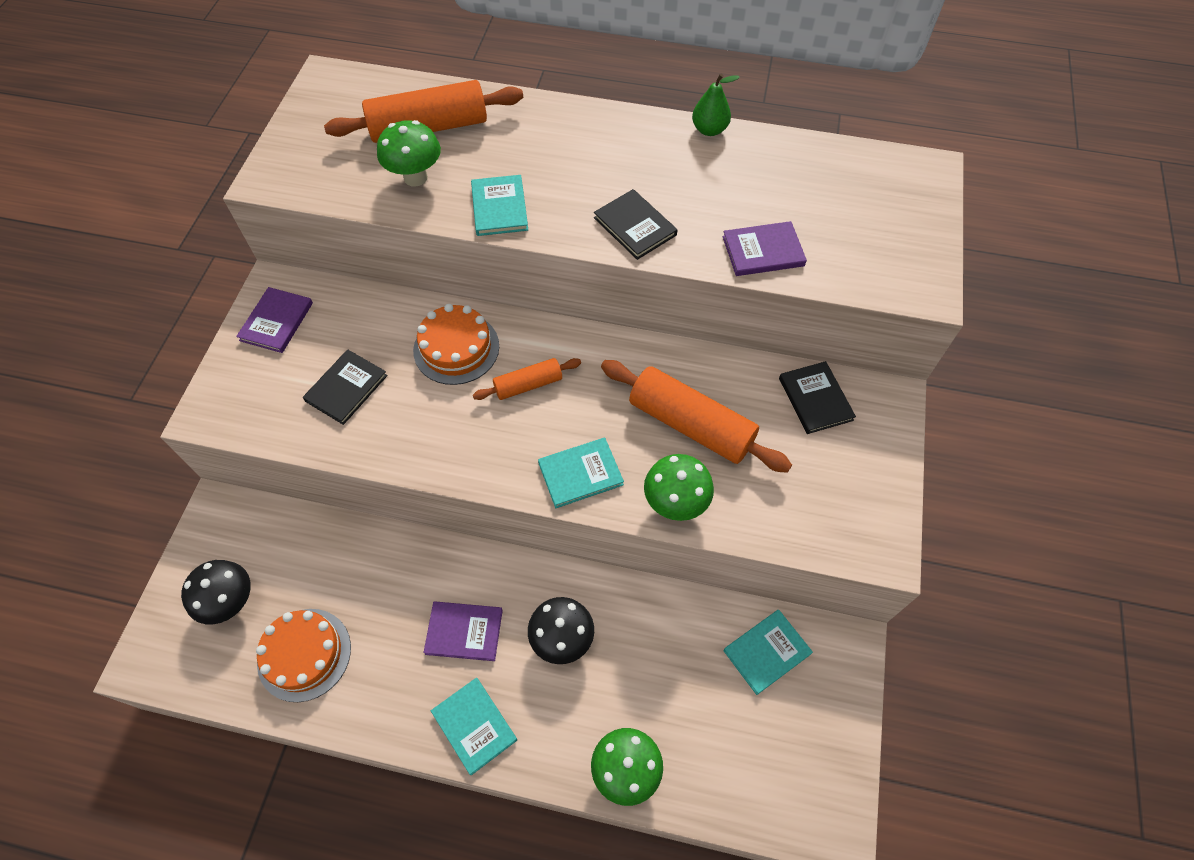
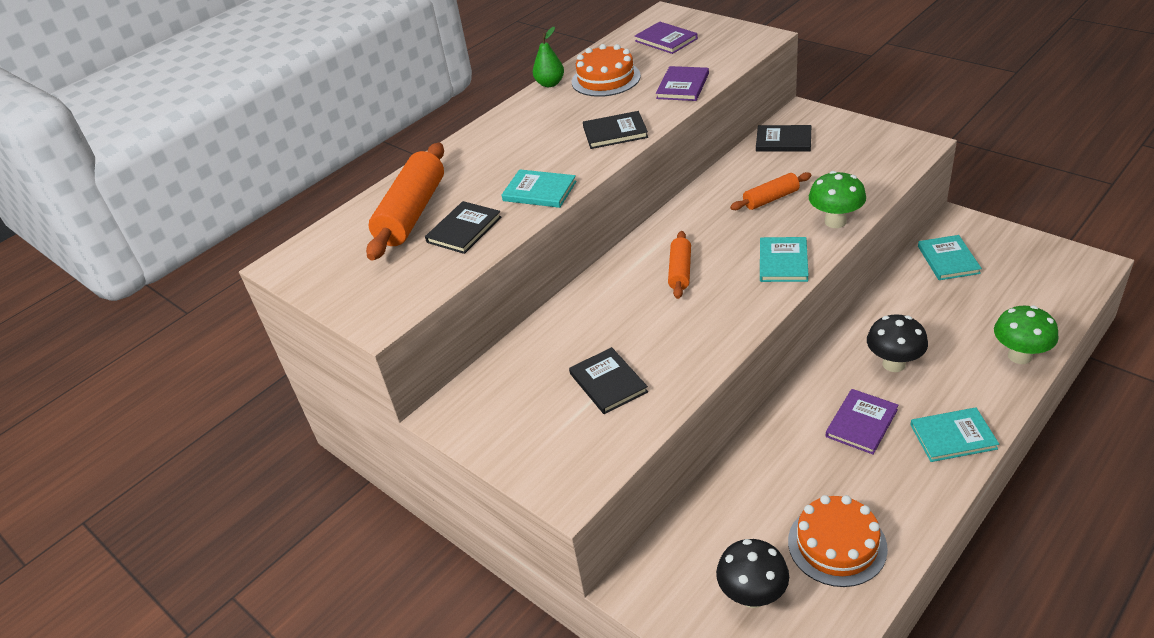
camera: 55 degrees left, 20 degrees down
(276, 321) = (492, 419): purple book -> purple book (666, 40)
(415, 177) = (464, 230): green mushroom -> black book
(456, 348) = (613, 304): orange cake -> orange cake (606, 79)
(691, 424) = (771, 199): orange rolling pin -> orange rolling pin, size x0.55

